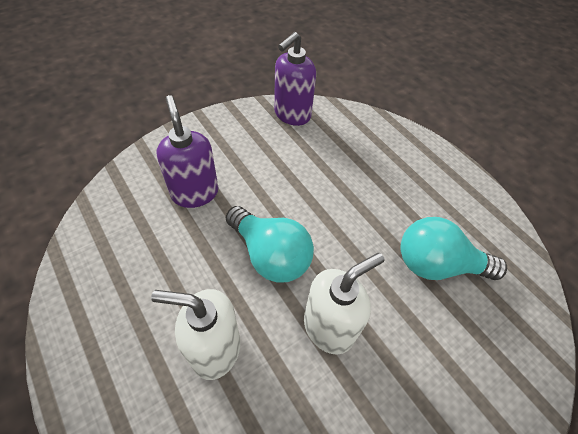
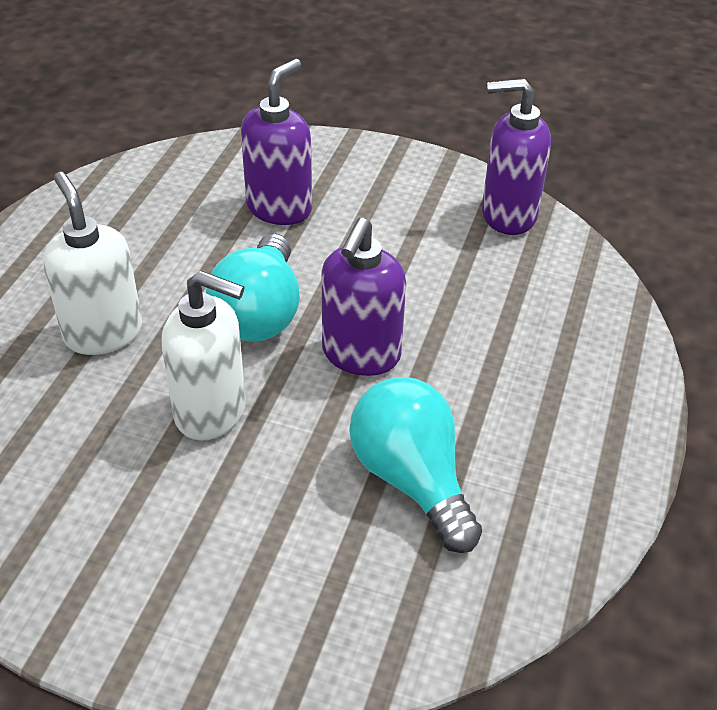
camera: 55 degrees right, 10 degrees down
(338, 230) = (360, 355): none -> purple soap dispenser

